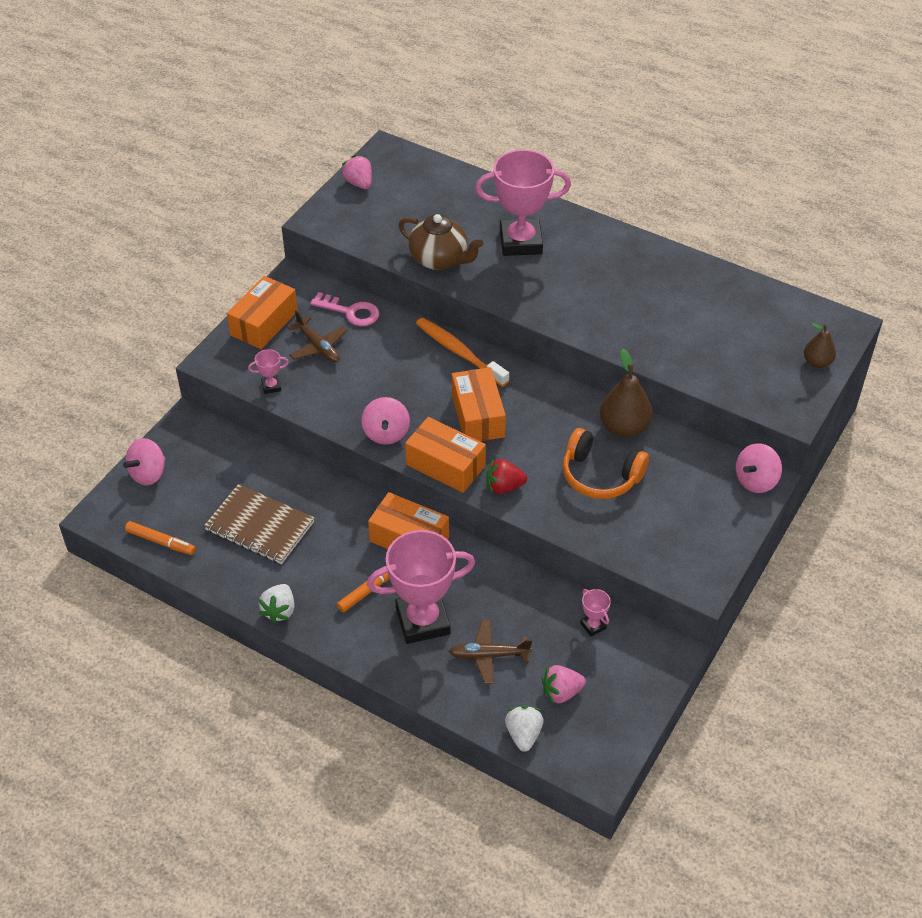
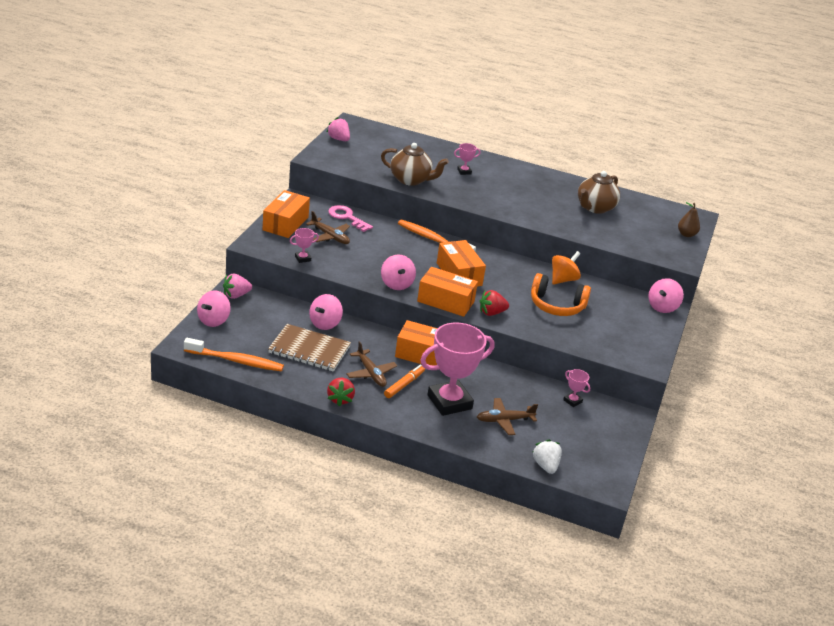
camera: 15 degrees left, 15 degrees down
(161, 542) = (235, 360): orange marker -> orange toothbrush
(279, 610) = (340, 399): white strawberry -> red strawberry
(291, 482) = (325, 324): none -> pink spinning top
(330, 568) = (370, 373): none -> brown plane
(350, 312) = (347, 217): pink key -> pink key turned 150 degrees counterclockwise
(520, 242) = (464, 171): pink trophy -> pink trophy, size x0.42
(561, 692) = (564, 440): pink strawberry -> pink strawberry (236, 295)
(624, 427) = (563, 280): brown pear -> orange spinning top
(693, 310) = (595, 208): none -> brown teapot

